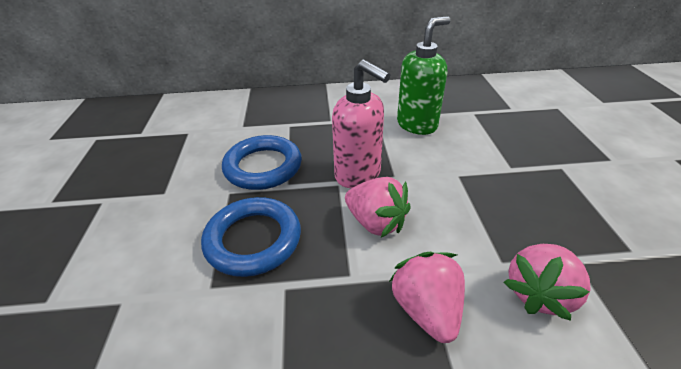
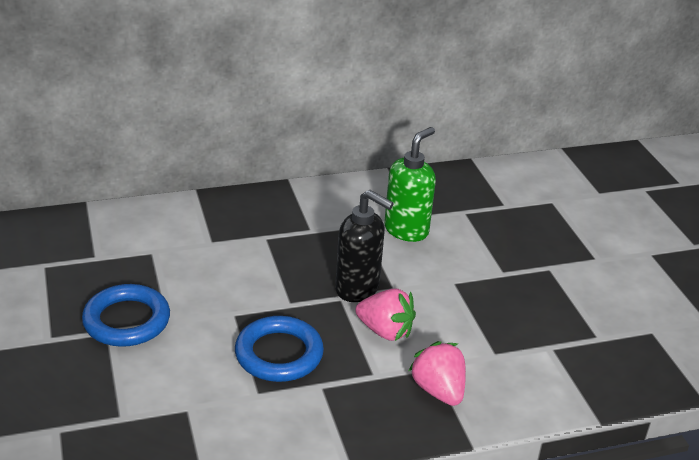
camera: 15 degrees left, 5 degrees down
(263, 167) = (257, 287): blue ring -> blue ring (127, 321)
(358, 175) = (358, 289): pink soap dispenser -> black soap dispenser
(539, 293) = (522, 372): pink strawberry -> none

